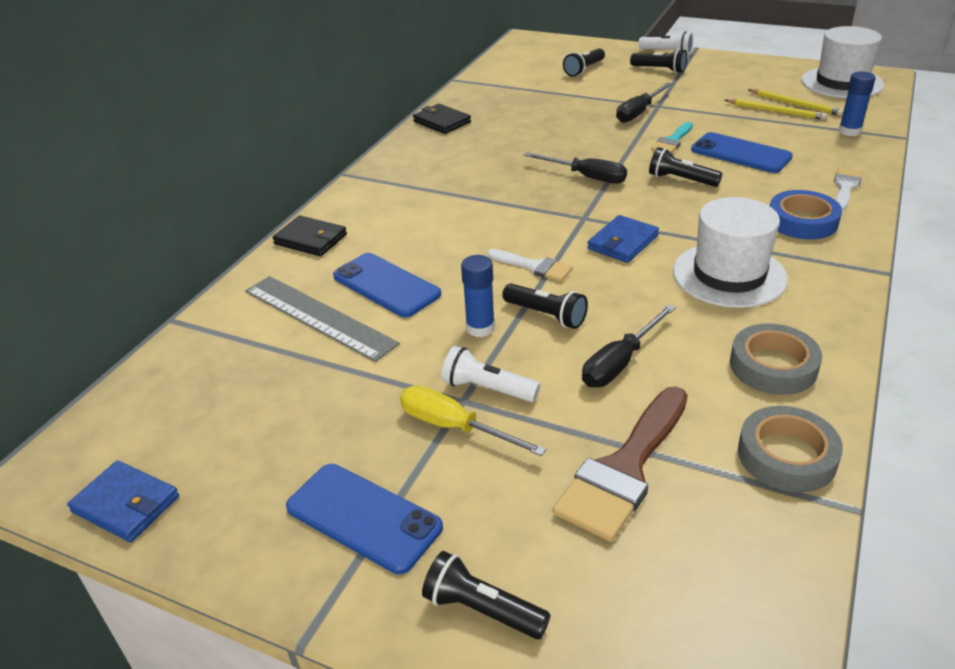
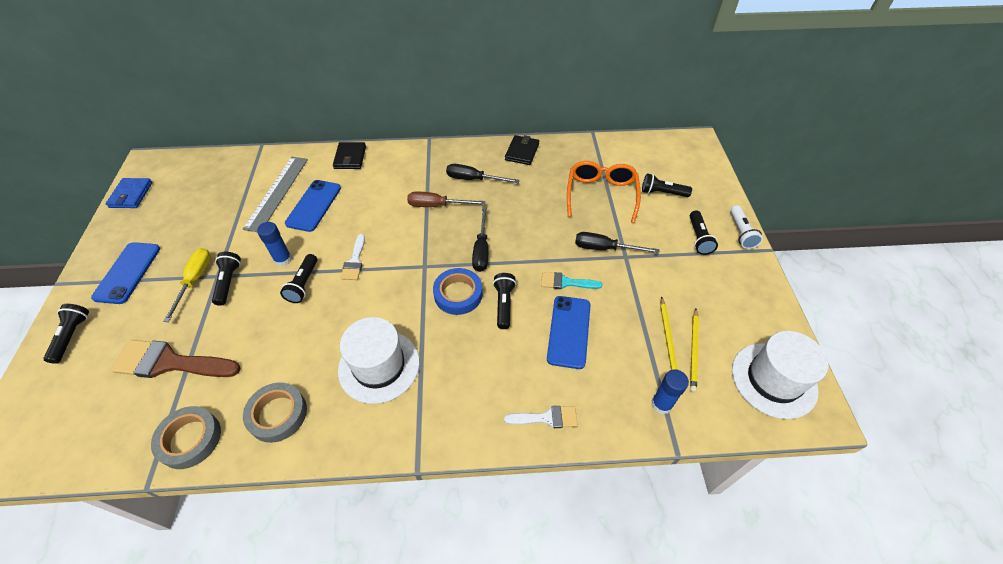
camera: 60 degrees right, 15 degrees up
(482, 191) = (437, 205): none -> brown screwdriver
(487, 389) = (228, 282): white flashlight -> black flashlight
(558, 97) = (601, 195): none -> orange glasses
(620, 362) = (264, 333): black screwdriver -> black screwdriver (473, 179)
(622, 242) = (400, 296): blue wallet -> none
(802, 221) = (474, 396): blue tape -> blue tape (458, 294)

